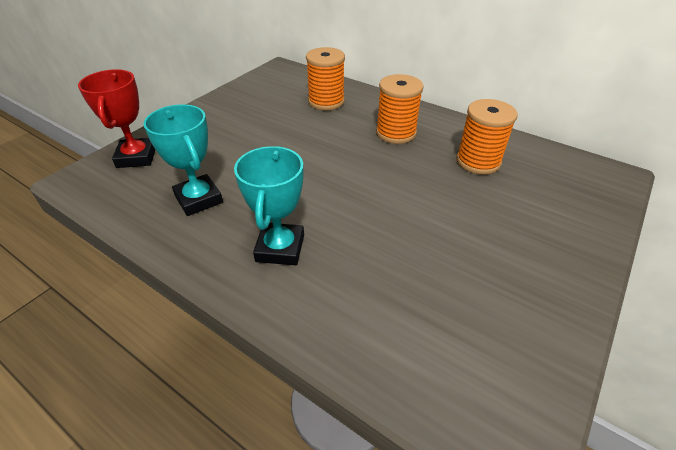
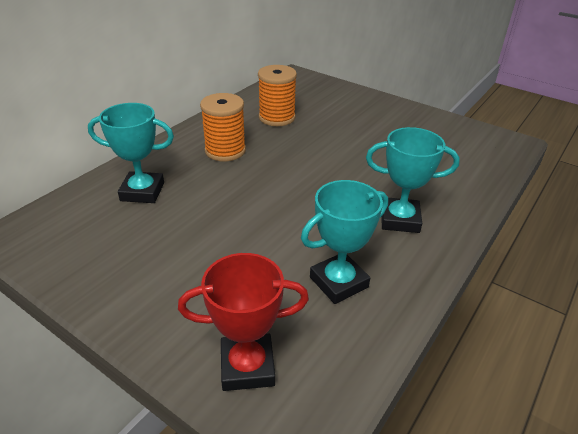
camera: 90 degrees left, 5 degrees down
(326, 101) = (142, 192): orange spool -> turquoise trophy

